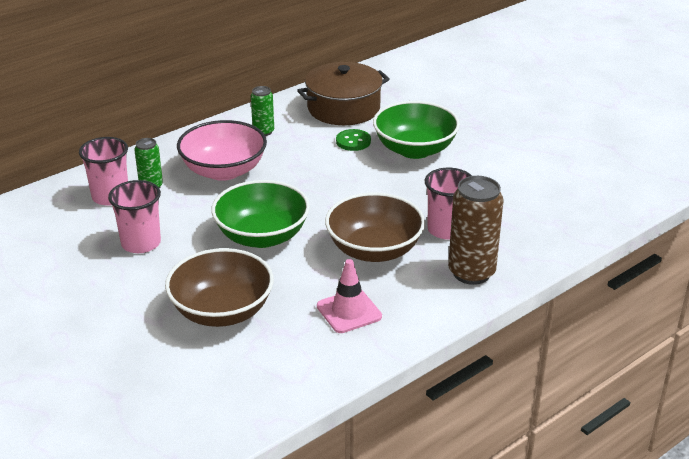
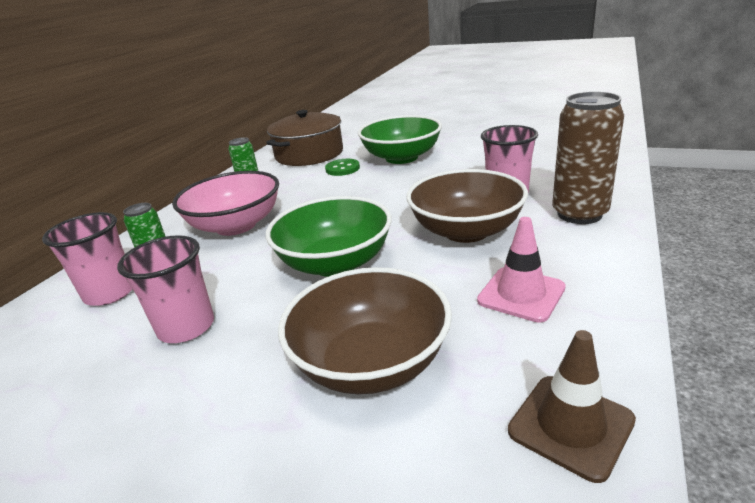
camera: 25 degrees left, 5 degrees down
(284, 384) = (570, 425): none -> brown traffic cone

